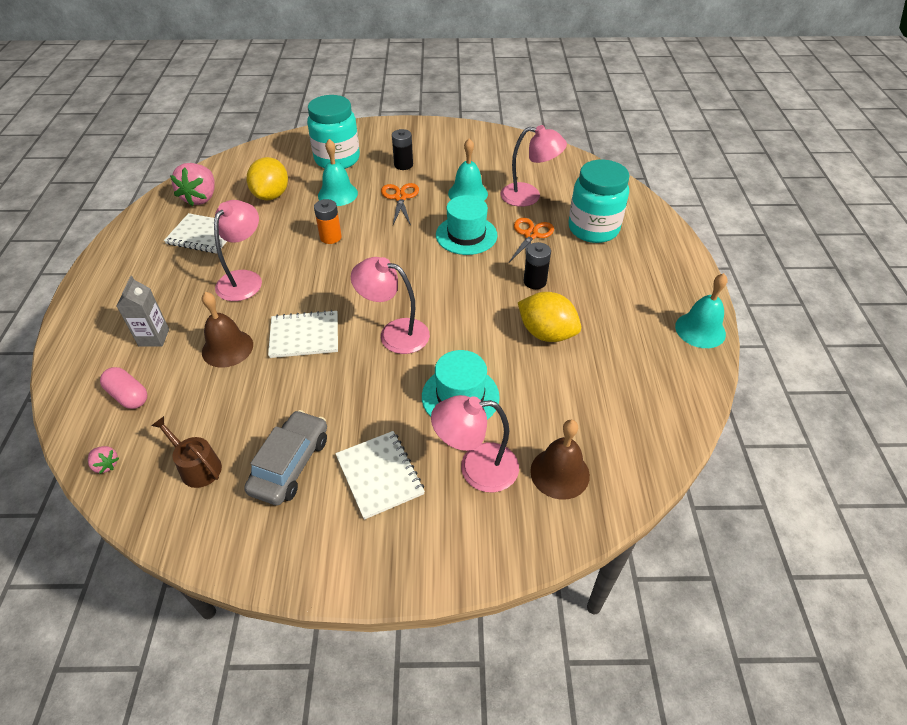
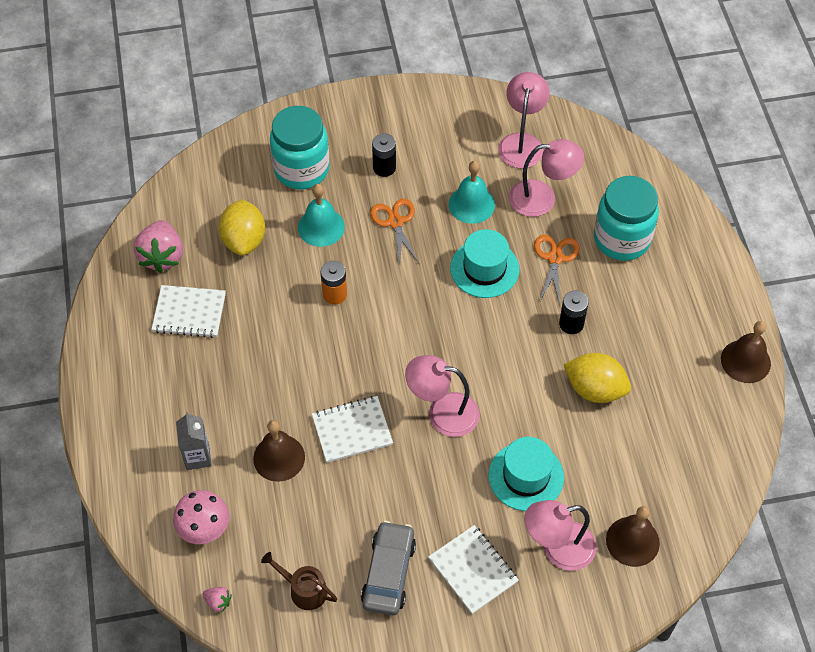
camera: 10 degrees left, 10 degrees up
(128, 396) = (204, 528): pink capsule -> pink mushroom
(244, 279) = (261, 367): pink lamp -> pink lamp (521, 142)
(700, 330) = (745, 361): turquoise bell -> brown bell

